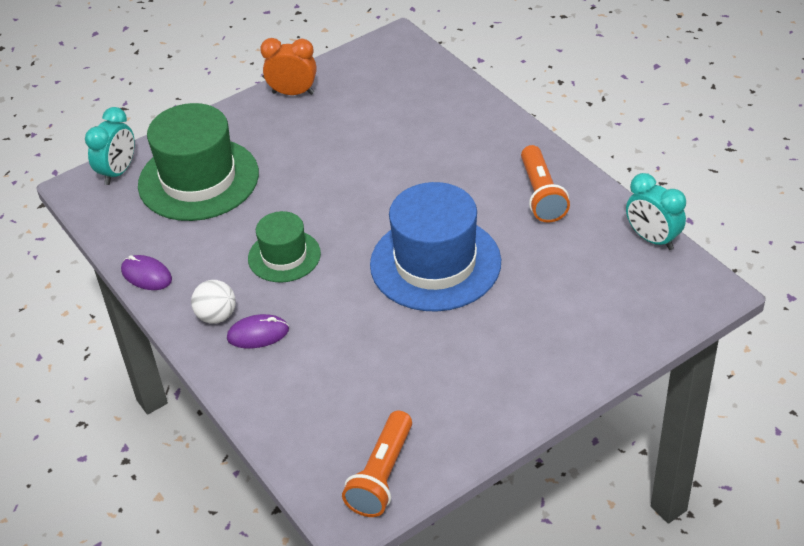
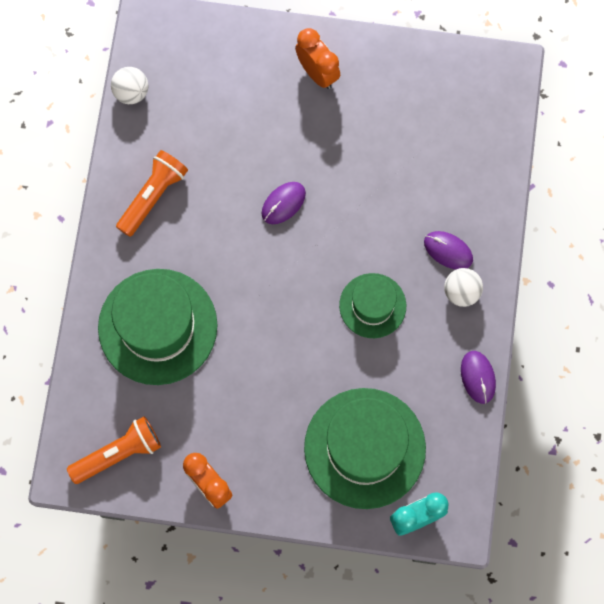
camera: 140 degrees left, 30 degrees up
(382, 475) = (467, 79): orange flashlight -> orange flashlight (118, 453)
(435, 135) = (157, 326): none -> green hat
(435, 263) = (283, 203): blue hat -> purple mouse
(524, 369) = (317, 73): none -> orange clock
(652, 239) = (131, 92): turquoise clock -> white ball

